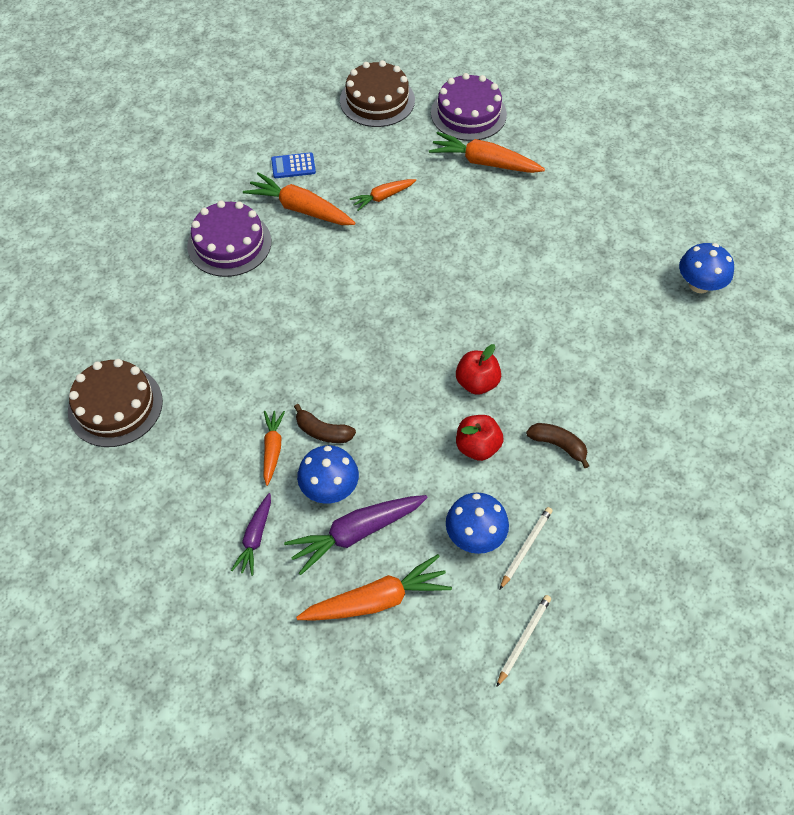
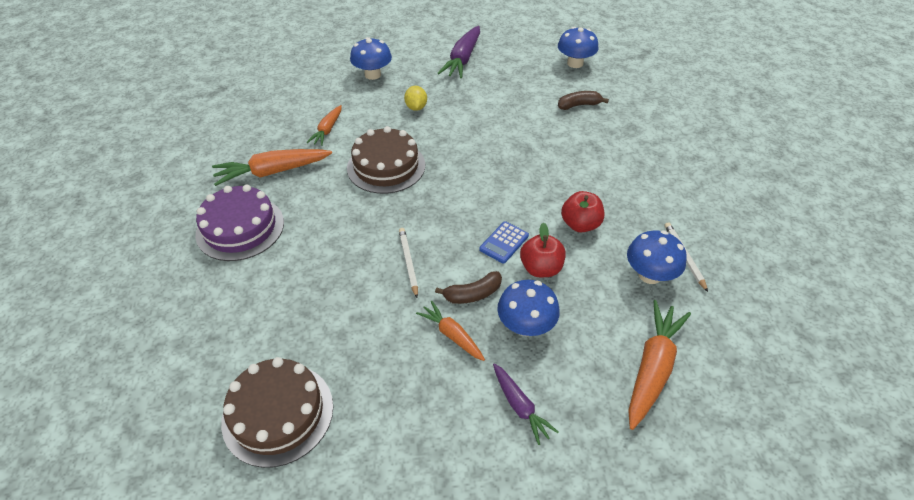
camera: 45 degrees left, 10 degrees down
(293, 166) = (233, 150): blue calculator -> blue calculator (504, 242)
(357, 533) = (582, 338): purple carrot -> purple carrot (463, 59)
(377, 100) = (251, 81): brown cake -> brown cake (386, 166)
(468, 113) = (327, 56): purple cake -> none
(477, 383) = (530, 190): red apple -> red apple (541, 268)
(481, 226) = (416, 107): none -> yellow lemon
(485, 162) = (372, 74): orange carrot -> blue mushroom
(523, 639) = (757, 308): white pencil -> white pencil (408, 262)
(558, 445) = (620, 188): brown banana -> brown banana (578, 105)

